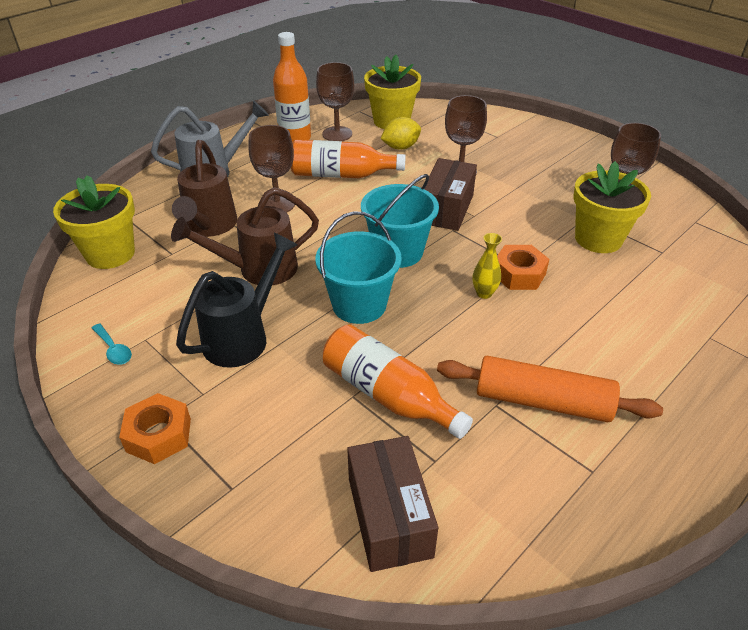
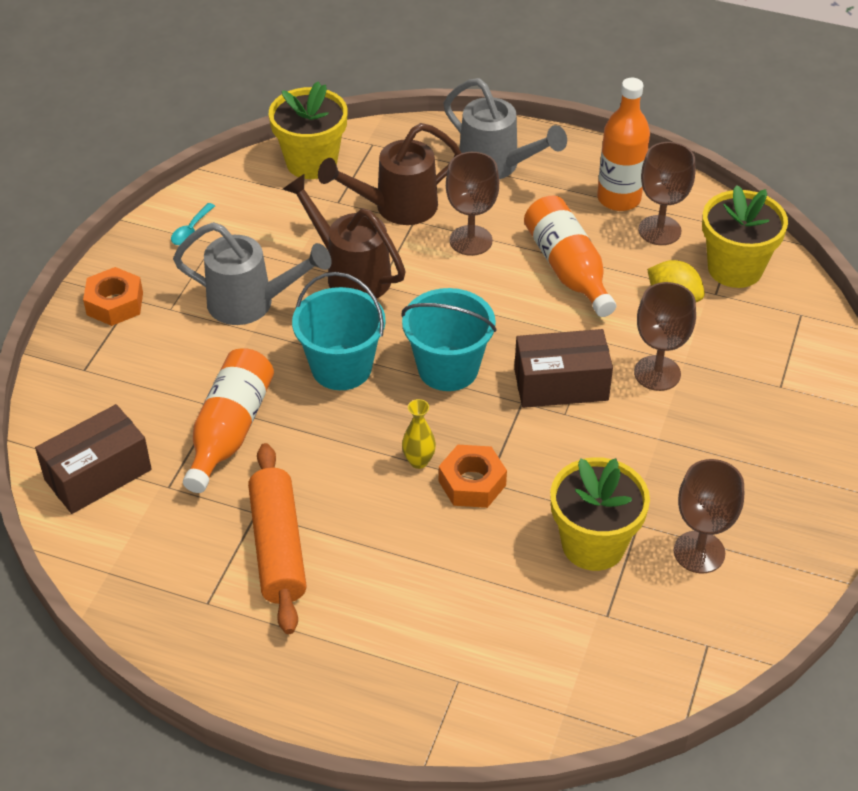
camera: 65 degrees right, 5 degrees up
(243, 336) = (251, 303): black watering can -> grey watering can

